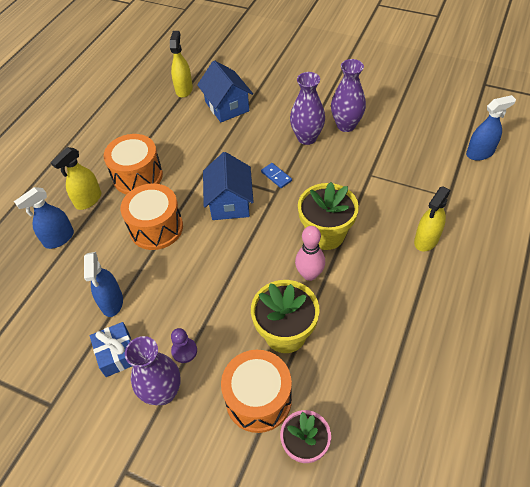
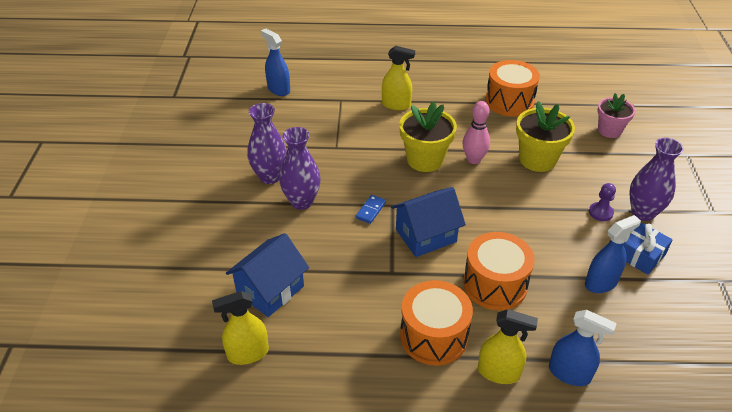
camera: 115 degrees left, 10 degrees down
(258, 399) = (599, 159): orange drum -> orange drum (509, 101)

